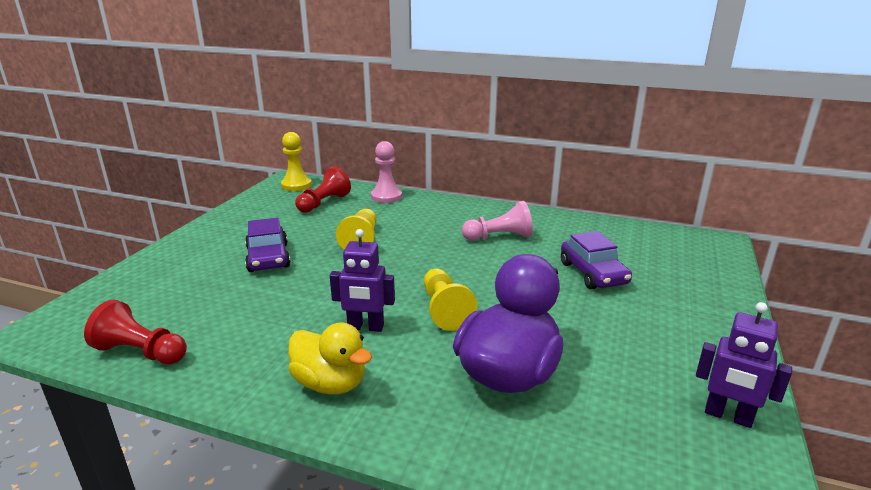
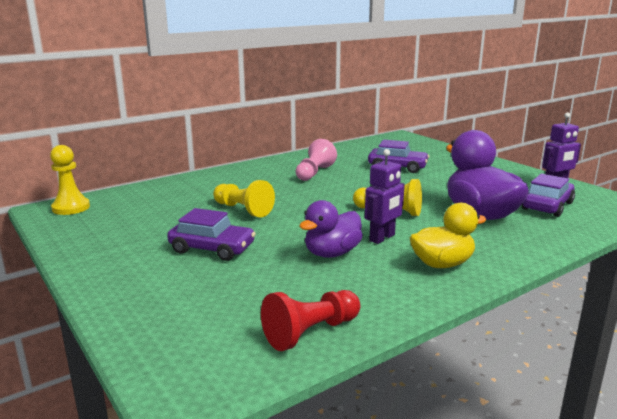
camera: 55 degrees left, 5 degrees down
(303, 312) = (332, 253): none -> purple duck
(323, 203) = (140, 206): red pawn -> none
(386, 196) = (178, 184): pink pawn -> none
(618, 426) = (547, 206): none -> purple car

